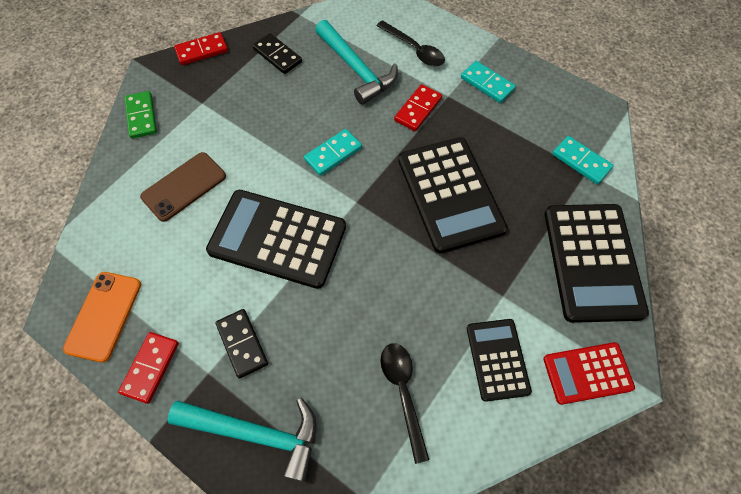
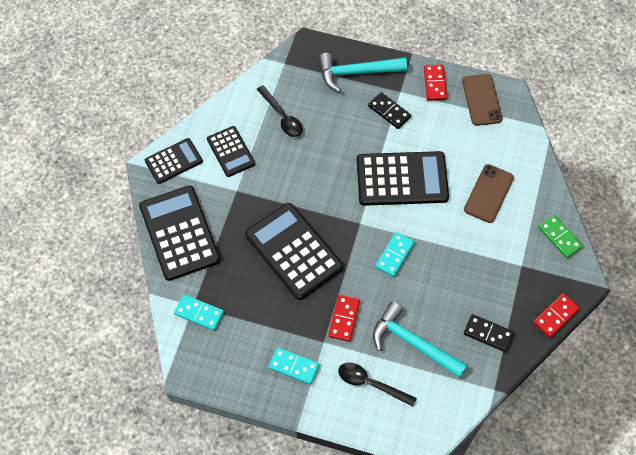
camera: 160 degrees right, 0 degrees up
(104, 316) = (482, 100): orange phone -> brown phone
(587, 373) = (173, 161): red calculator -> black calculator

